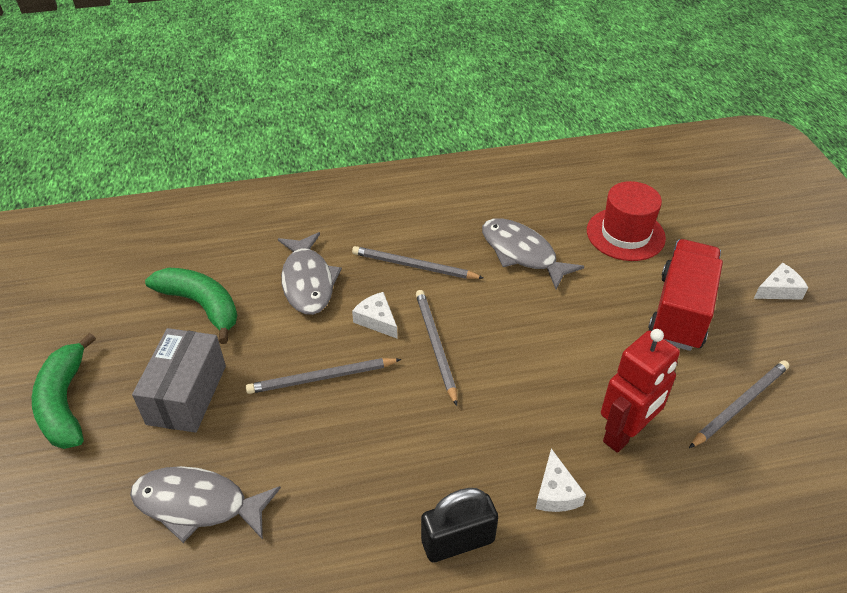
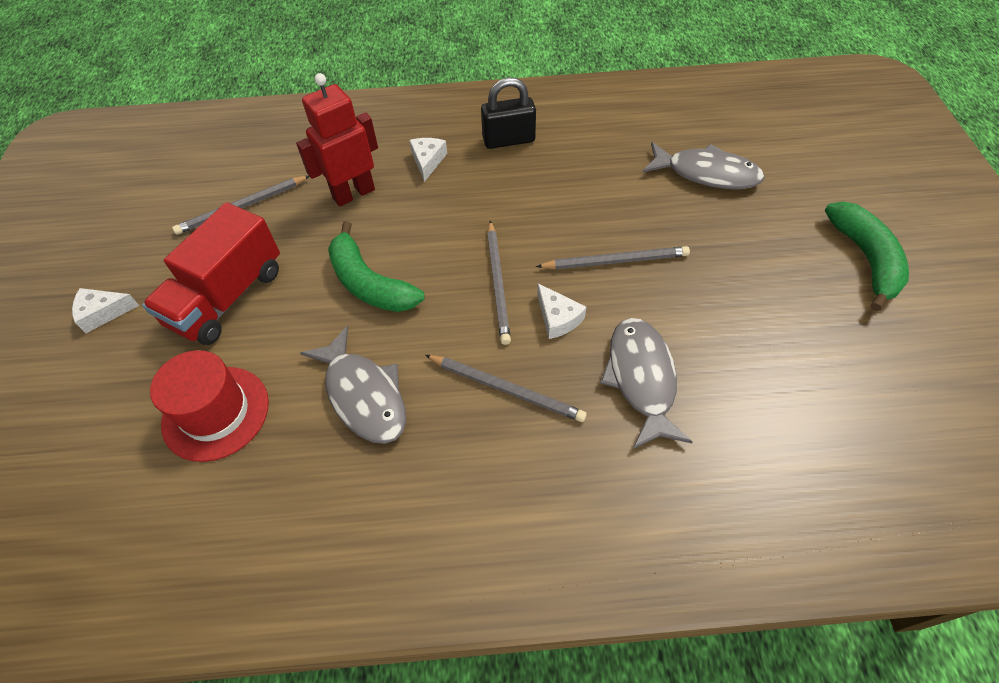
camera: 170 degrees left, 10 degrees up
(186, 394) = (746, 257): grey box -> none
(201, 305) = (767, 357): green banana -> green banana (369, 283)

